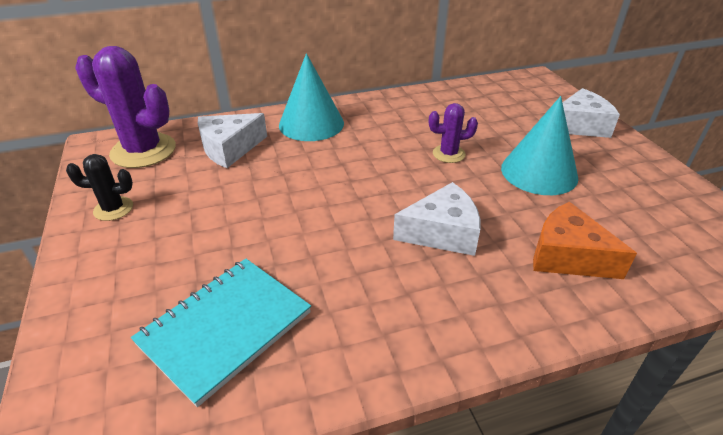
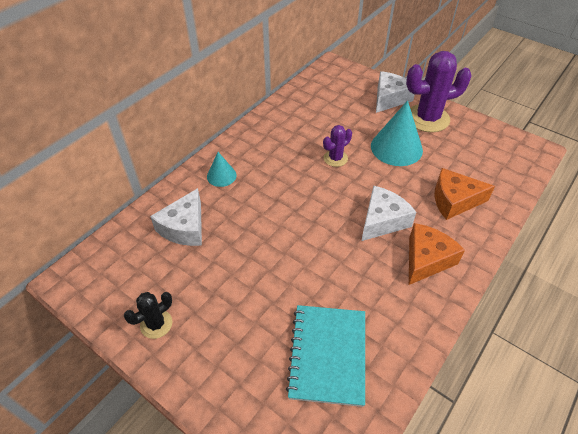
camera: 35 degrees left, 10 degrees up
(143, 151) = (117, 265): purple cactus -> purple cactus (427, 118)
(311, 124) = (221, 176): turquoise cone -> turquoise cone, size x0.54
(457, 299) = (426, 259): none -> orange cheese

